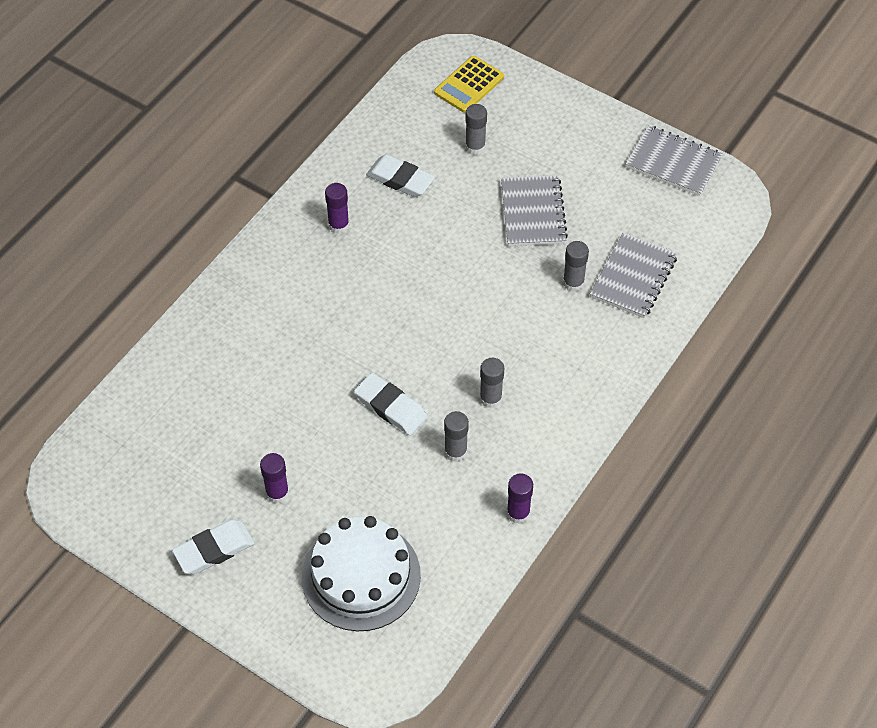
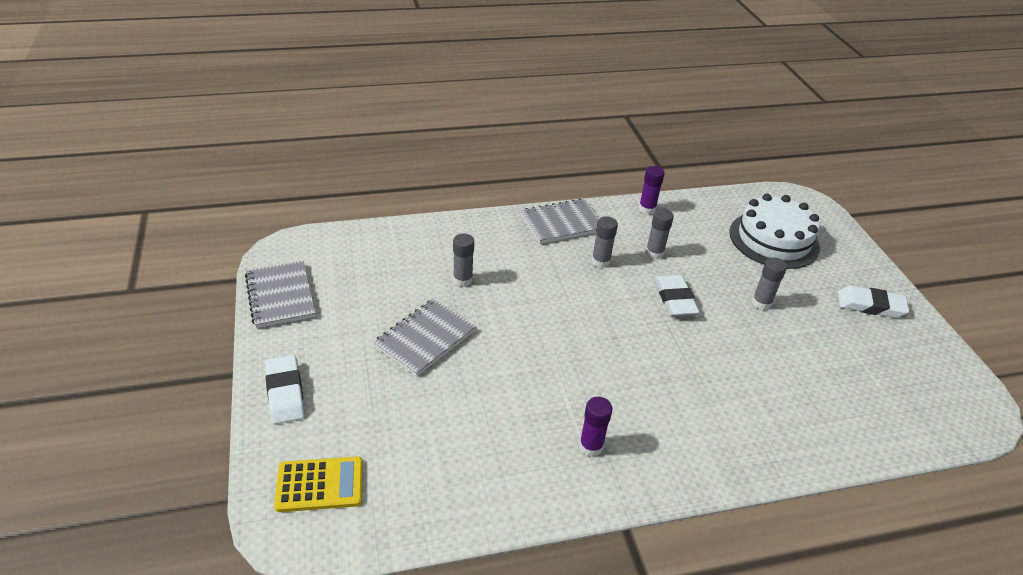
camera: 140 degrees left, 15 degrees down
(277, 493) = (801, 306): purple glue stick -> none
(400, 179) = (493, 444): white eraser -> white eraser (285, 393)
(475, 147) = (396, 421): grey glue stick -> grey glue stick (761, 303)
(633, 277) = (420, 256): grey notebook -> grey notebook (562, 223)

